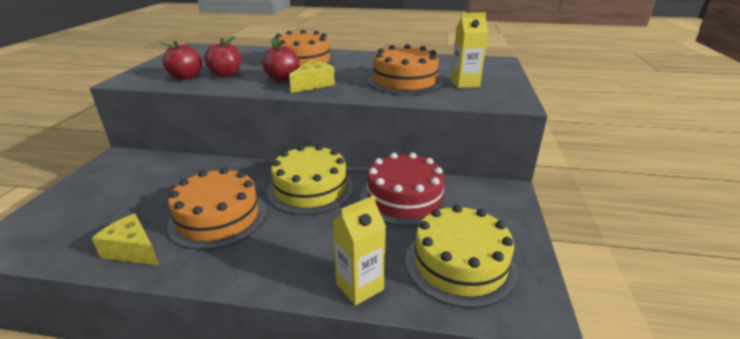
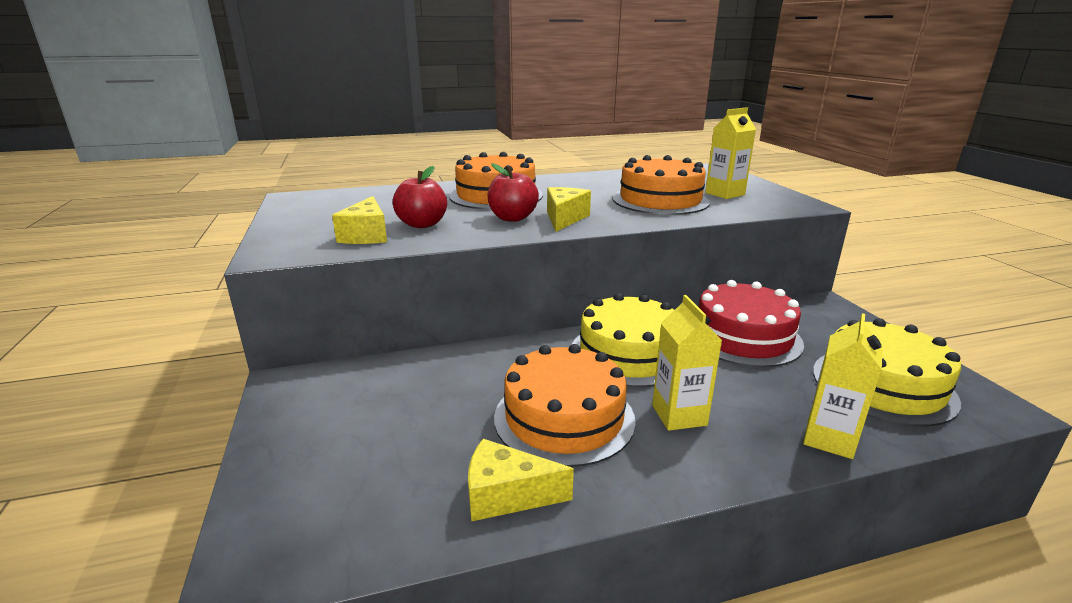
camera: 25 degrees left, 5 degrees down
(186, 77) = (366, 235): red apple -> yellow cheese
(284, 237) = (679, 415): none -> yellow carton

